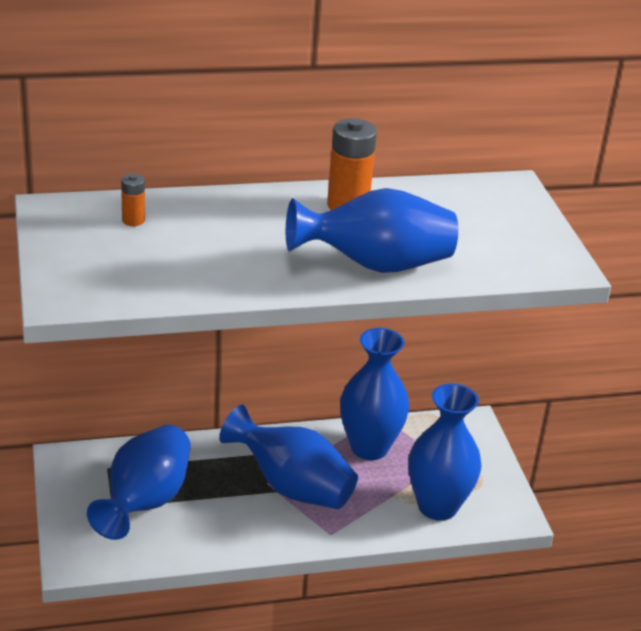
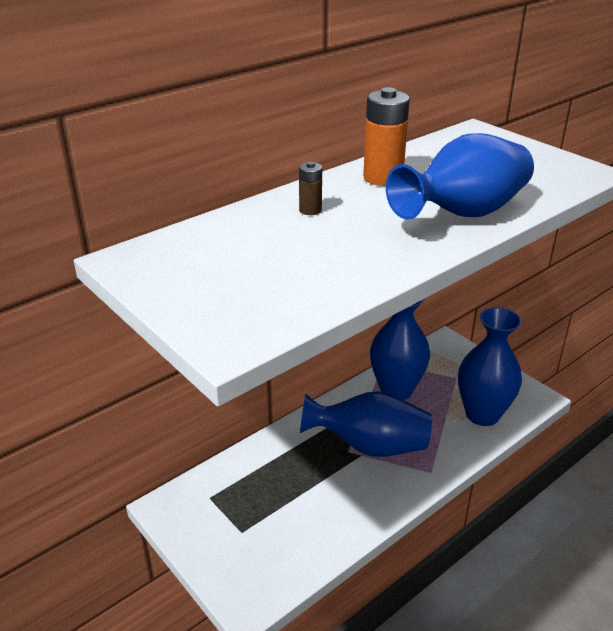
camera: 25 degrees left, 0 degrees up
(133, 220) = (218, 245): orange battery -> none
(145, 502) = (266, 514): blue vase -> none
(243, 215) = (310, 210): none -> brown battery

